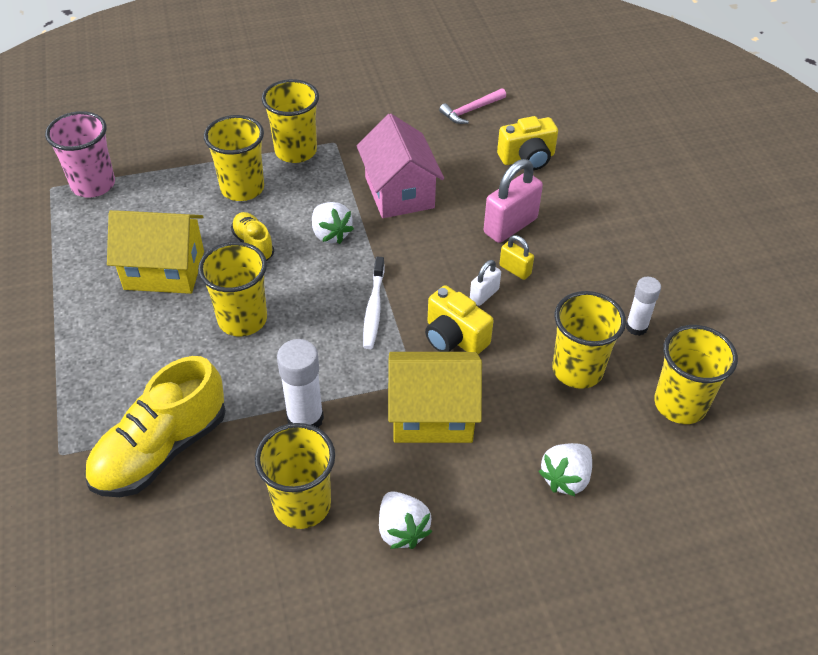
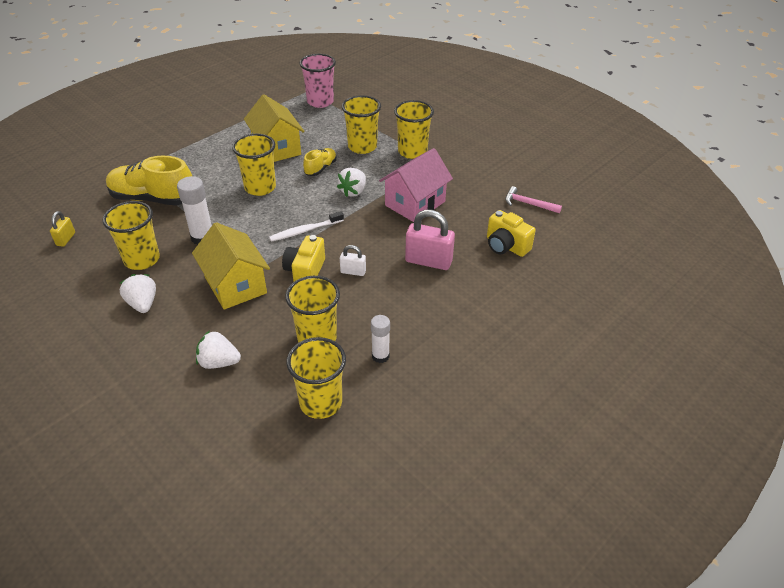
camera: 60 degrees right, 5 degrees down
(402, 530) = (143, 304): white strawberry -> white strawberry turned 120 degrees clockwise
(515, 270) = (388, 278): yellow padlock -> yellow padlock (66, 239)

